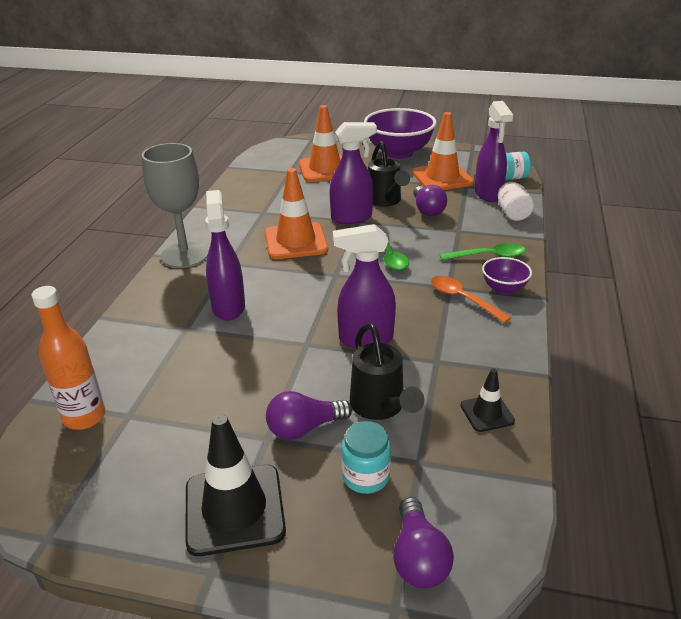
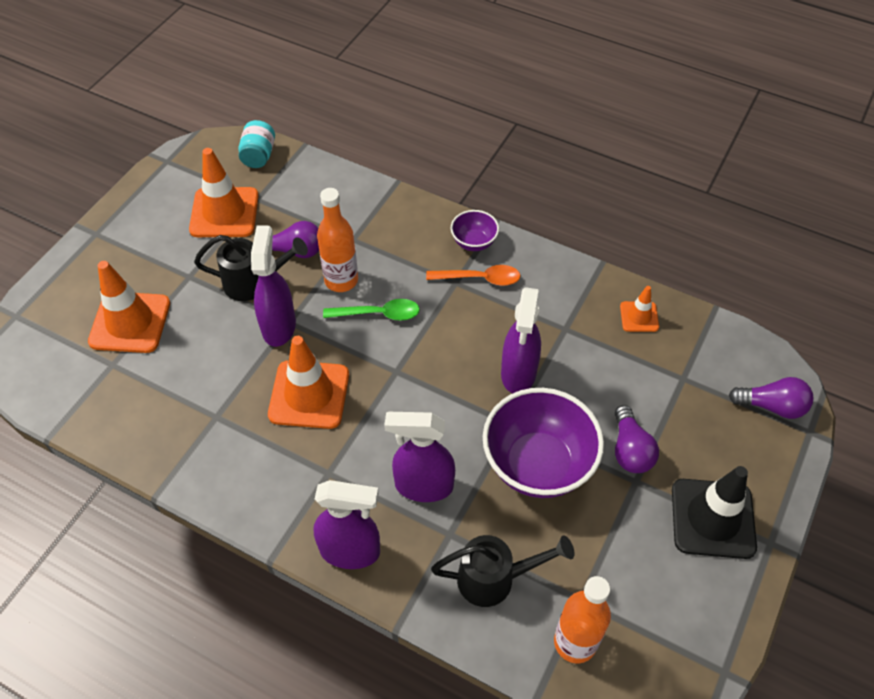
camera: 75 degrees left, 20 degrees up
(184, 255) = (289, 521): grey goblet -> none
(365, 476) = (692, 418): turquoise jar -> none
(380, 408) = (616, 387): black watering can -> black watering can (496, 579)
(398, 153) = (128, 232): purple bowl -> purple bowl (538, 464)
(412, 233) = (341, 280): none -> orange bottle
(463, 299) = (480, 278): orange spoon -> orange spoon turned 150 degrees counterclockwise
(487, 413) = (639, 317): black traffic cone -> orange traffic cone
(488, 194) = (286, 187): purple spray bottle -> purple spray bottle (350, 551)
(488, 256) = (413, 233): green spoon -> none
(513, 213) = (339, 183): white jar -> none

